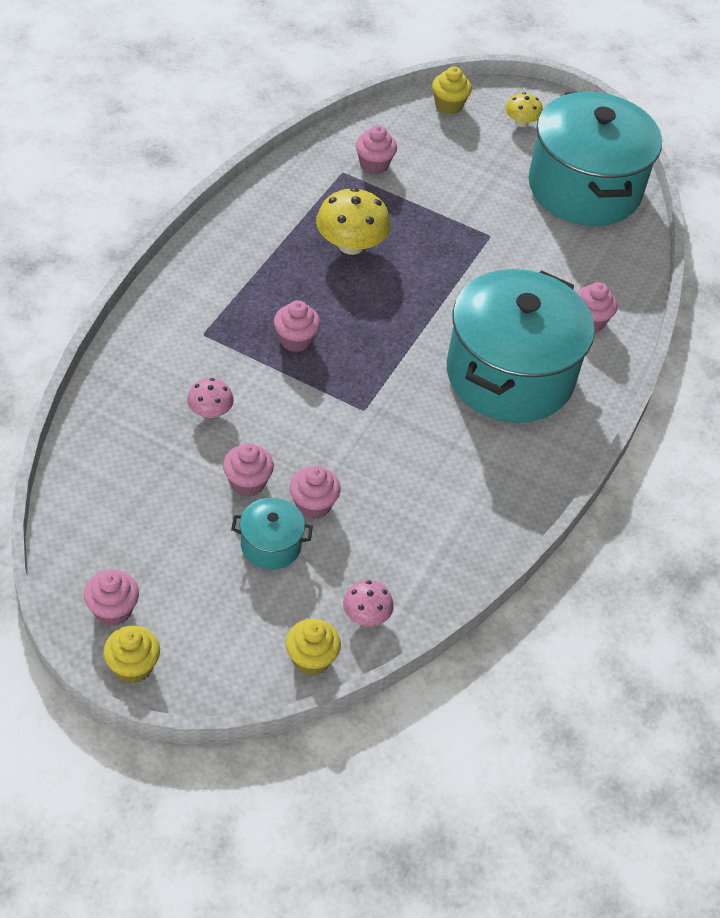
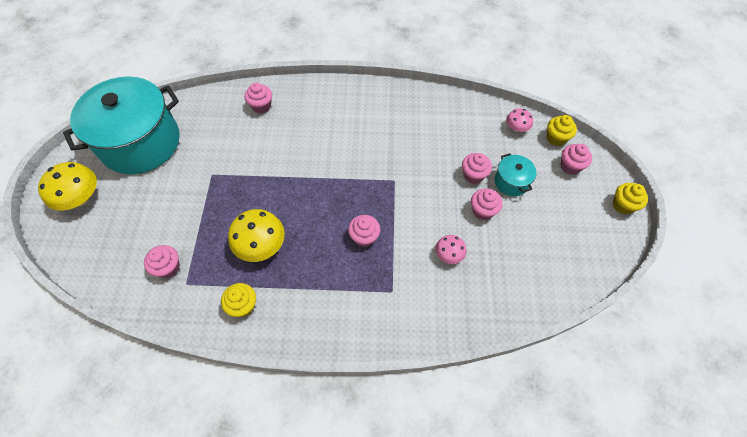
camera: 110 degrees left, 10 degrees up
(113, 610) = (604, 231): pink cupcake -> pink cupcake (570, 166)
(448, 105) = (76, 249): yellow cupcake -> yellow cupcake (243, 305)
(509, 374) = (324, 126): turquoise pot -> none
(521, 122) = (81, 198): yellow mushroom -> yellow mushroom, size x1.79

